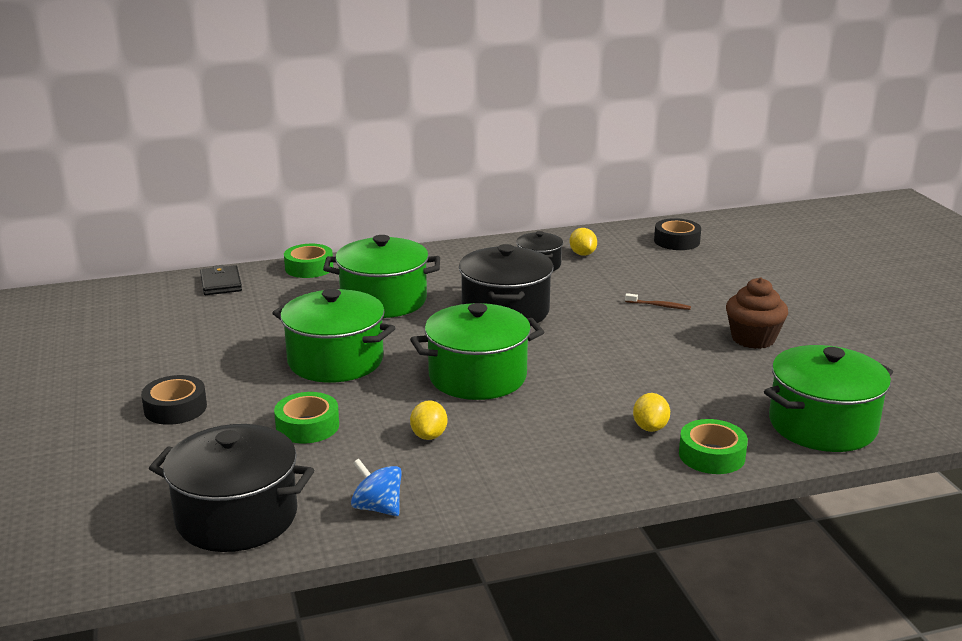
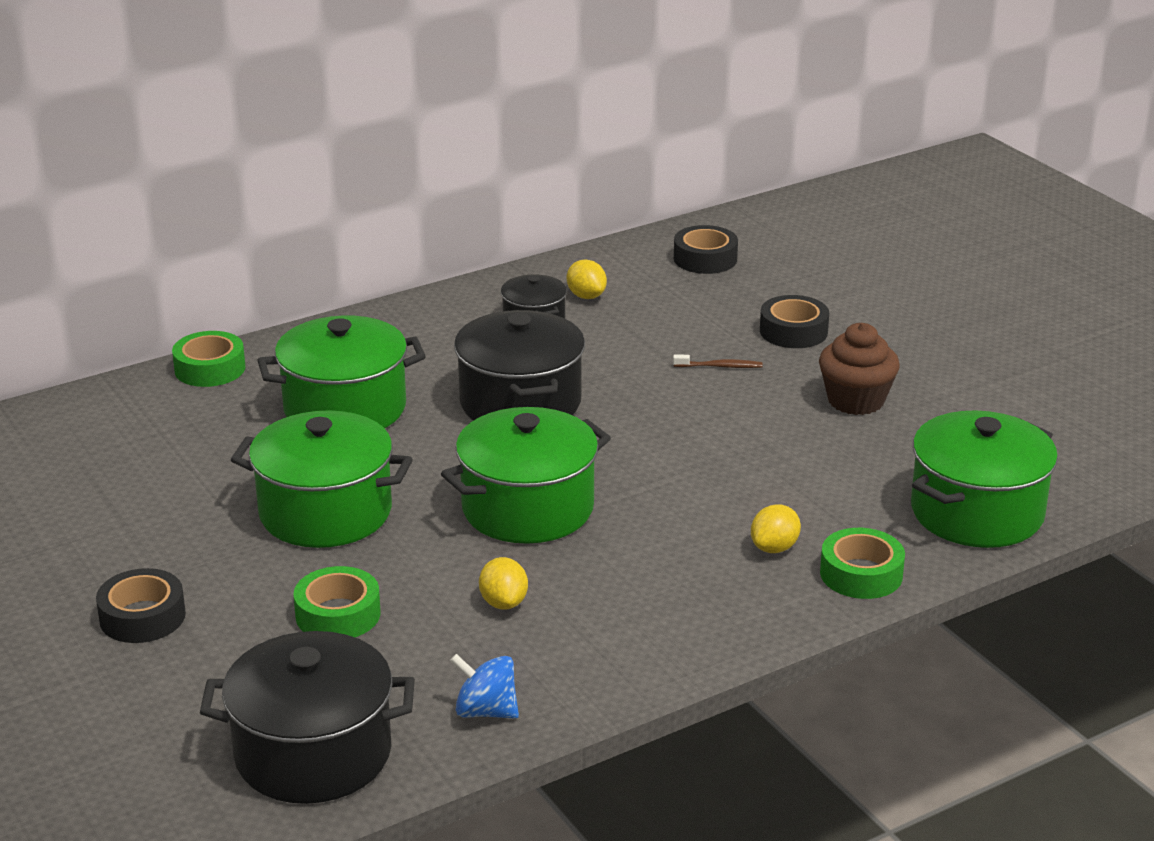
camera: 15 degrees left, 5 degrees up
(221, 283) = (94, 412): black wallet -> none
(650, 427) = (774, 548): yellow lemon -> yellow lemon turned 45 degrees clockwise
(723, 290) = (793, 331): none -> black tape

